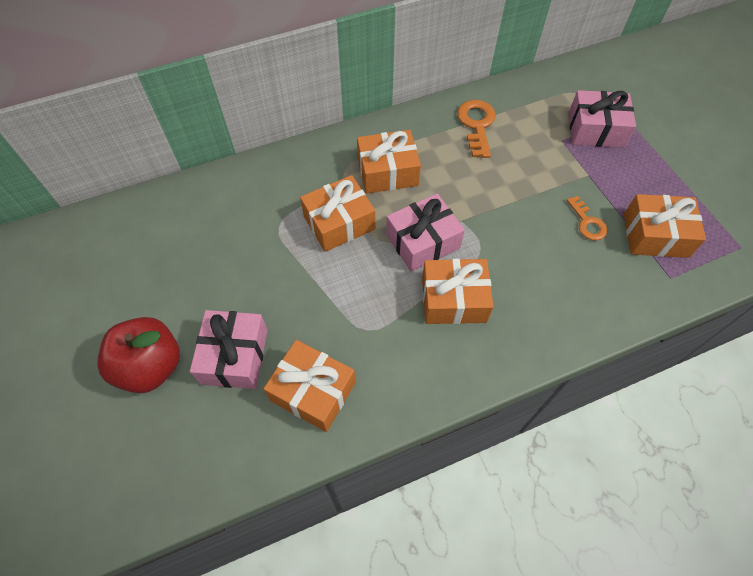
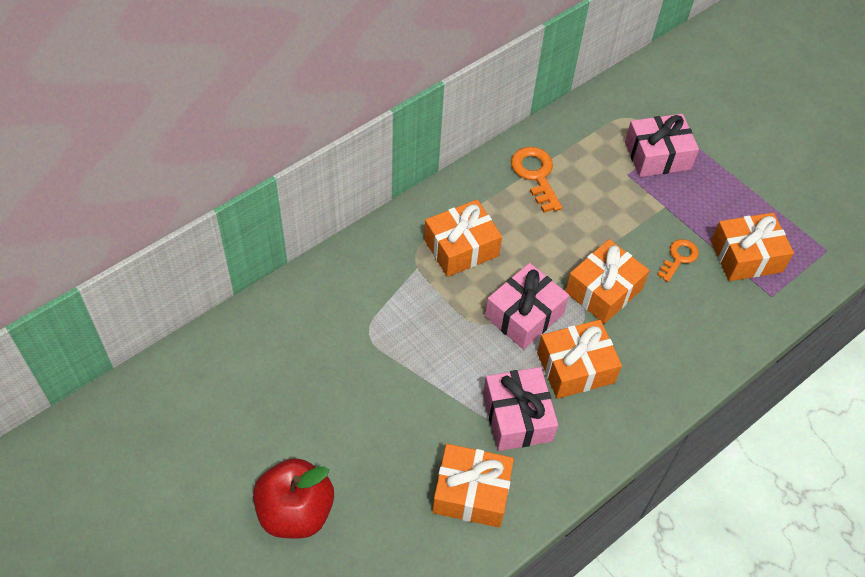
camera: 20 degrees left, 5 degrees down
(234, 356) = (378, 479): pink gift -> pink gift (517, 417)
(339, 222) = (431, 315): orange gift -> orange gift (603, 290)
(587, 222) = (679, 258): orange key -> orange key turned 105 degrees counterclockwise

